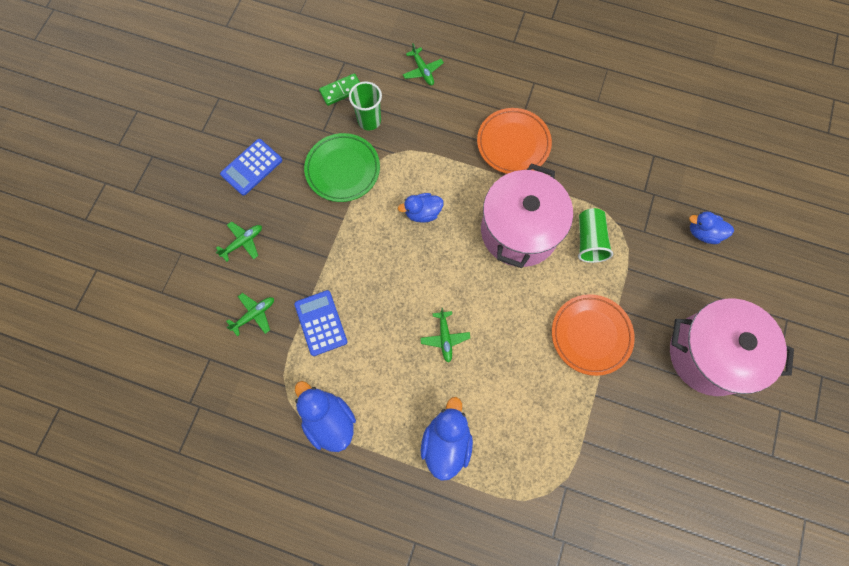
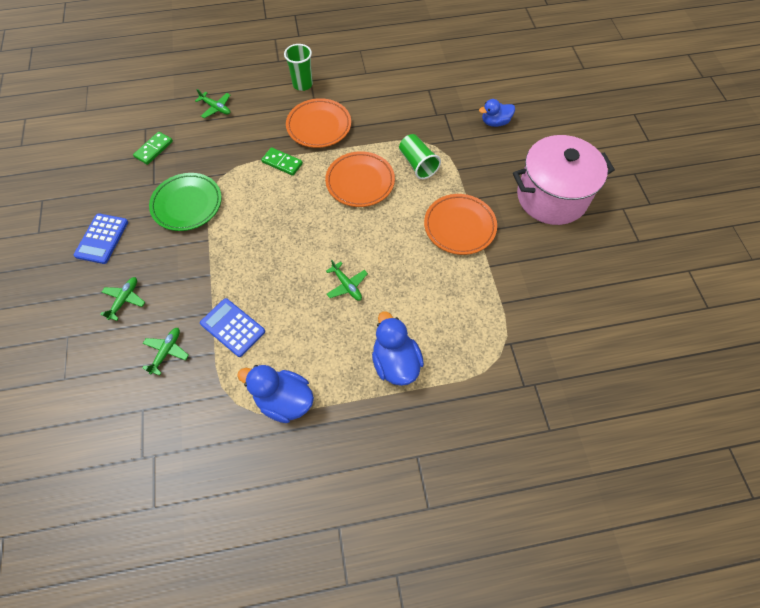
camera: 30 degrees left, 10 degrees down
(369, 121) = (190, 160): green cup -> green cup (302, 84)
(422, 213) = (274, 205): blue duck -> none
(454, 169) = (282, 163): none -> green domino
(519, 231) = (360, 182): pink pot -> orange plate

